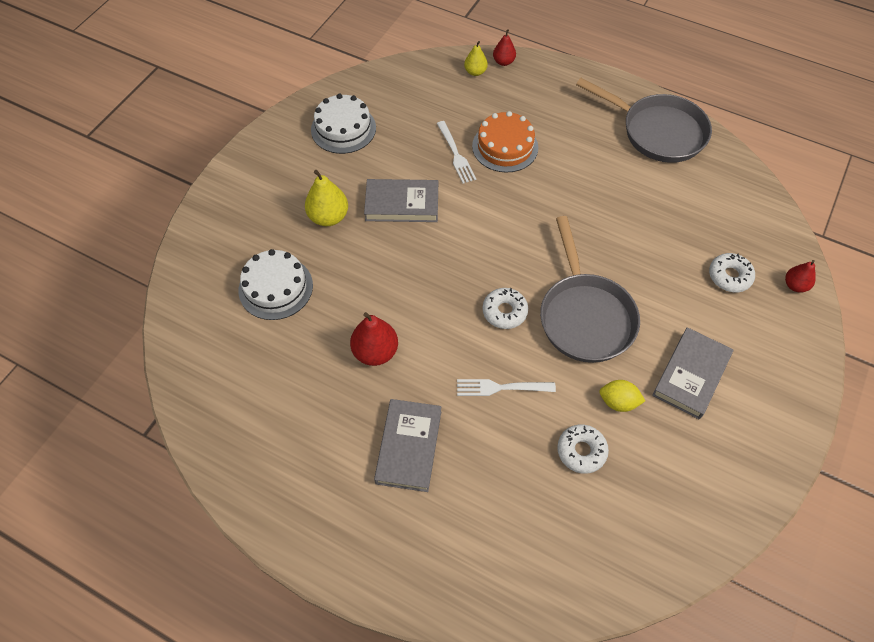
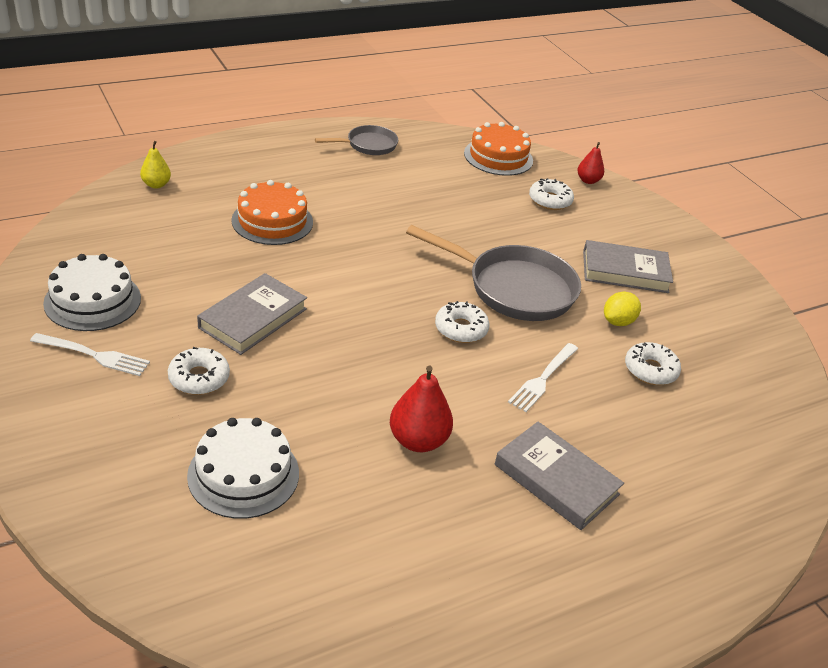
camera: 60 degrees left, 20 degrees down
(328, 217) = (199, 378): yellow pear -> white donut
(456, 154) = (239, 252): white fork -> white fork (94, 355)
(503, 62) = (170, 164): red pear -> none
(658, 132) = (368, 145): grey pan -> grey pan, size x0.55
(691, 375) = (625, 271): grey book -> grey book turned 60 degrees counterclockwise
(749, 210) = (498, 157): none -> orange cake

